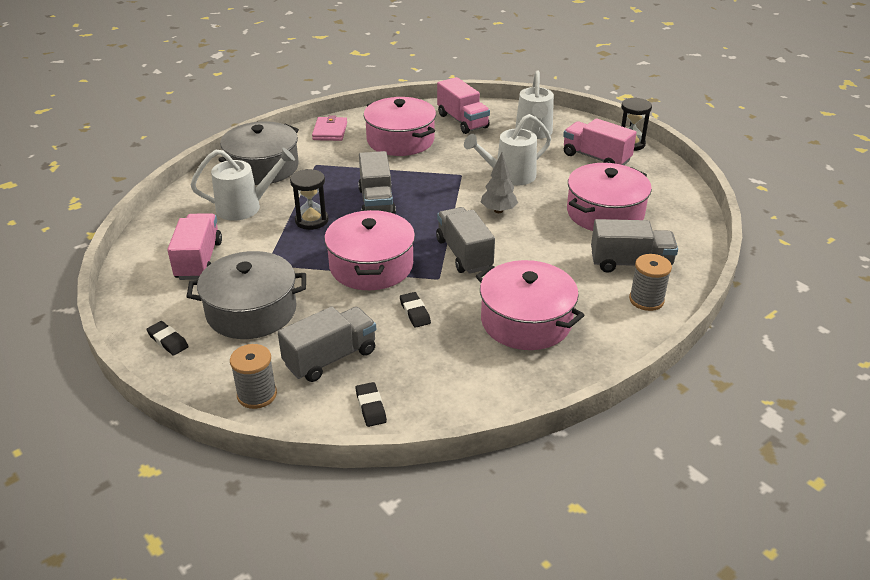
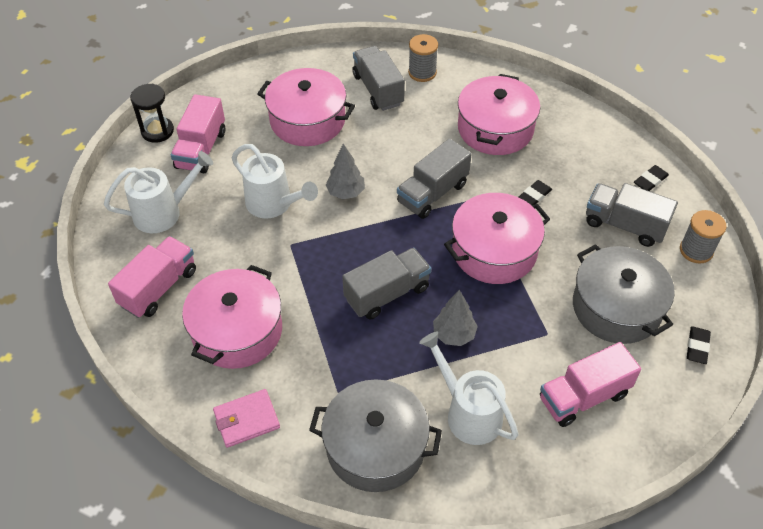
camera: 115 degrees left, 15 degrees up
(311, 220) = (454, 334): black hourglass -> grey tree

